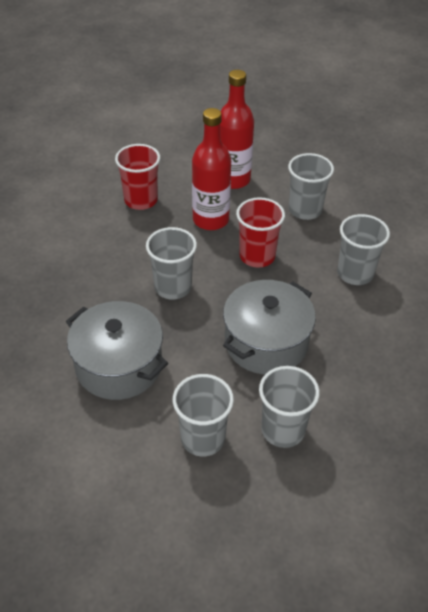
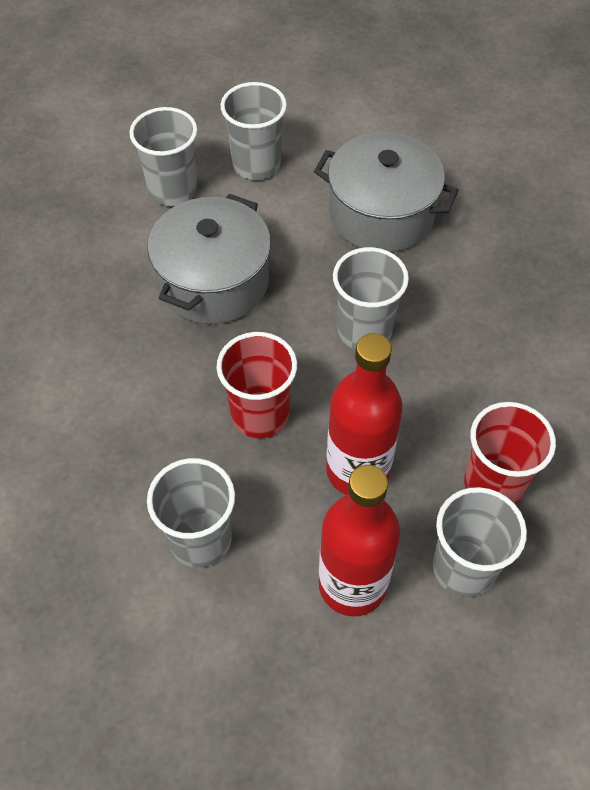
camera: 165 degrees right, 10 degrees up
(355, 273) = (102, 420): grey cup -> grey cup (464, 568)

